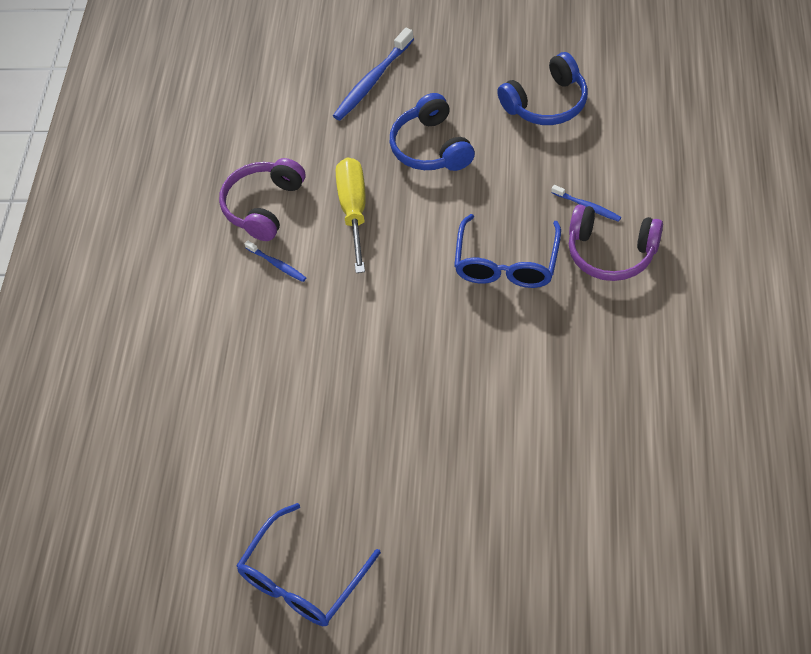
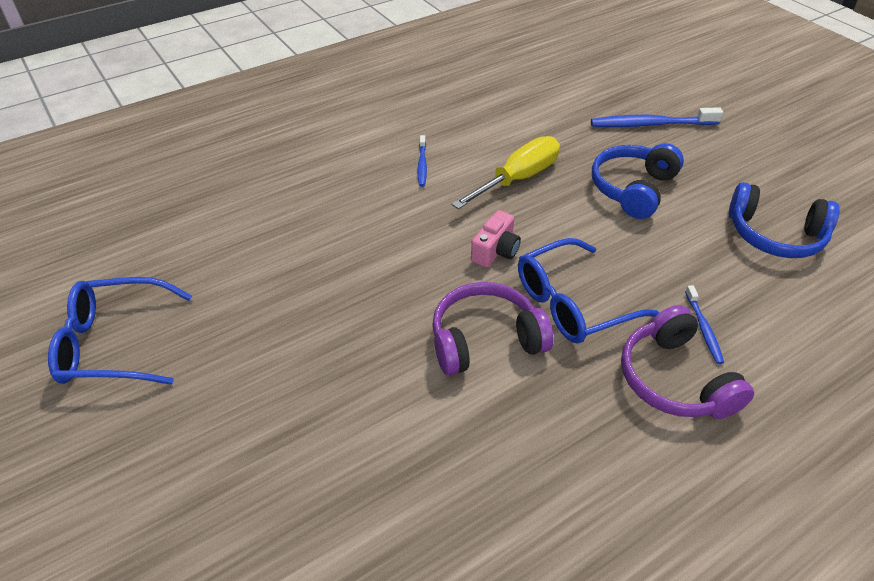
camera: 45 degrees right, 10 degrees down
(264, 206) = (468, 131): purple headphones -> purple headphones (485, 340)
(419, 276) = (495, 251): none -> pink camera

